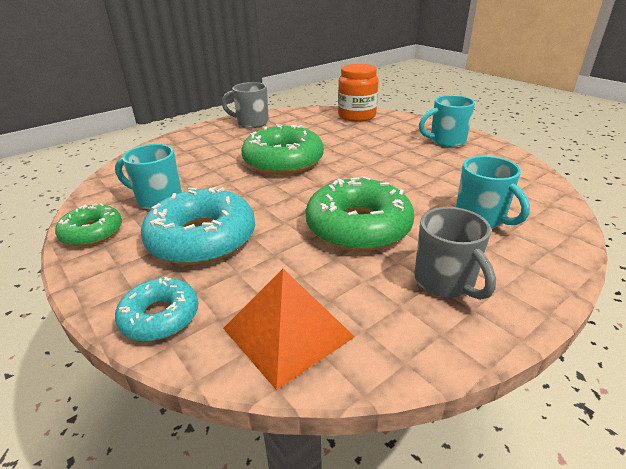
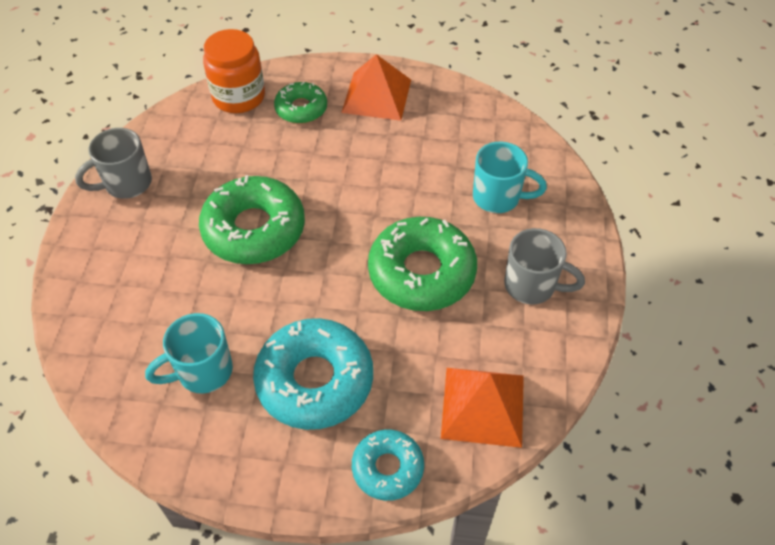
camera: 45 degrees left, 20 degrees up
(92, 232) = (203, 454): green donut -> green donut (301, 109)
(446, 141) = (376, 96): turquoise mug -> orange pyramid

